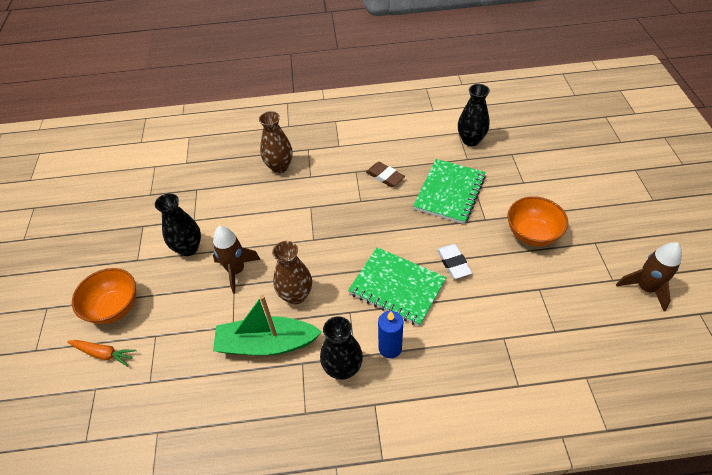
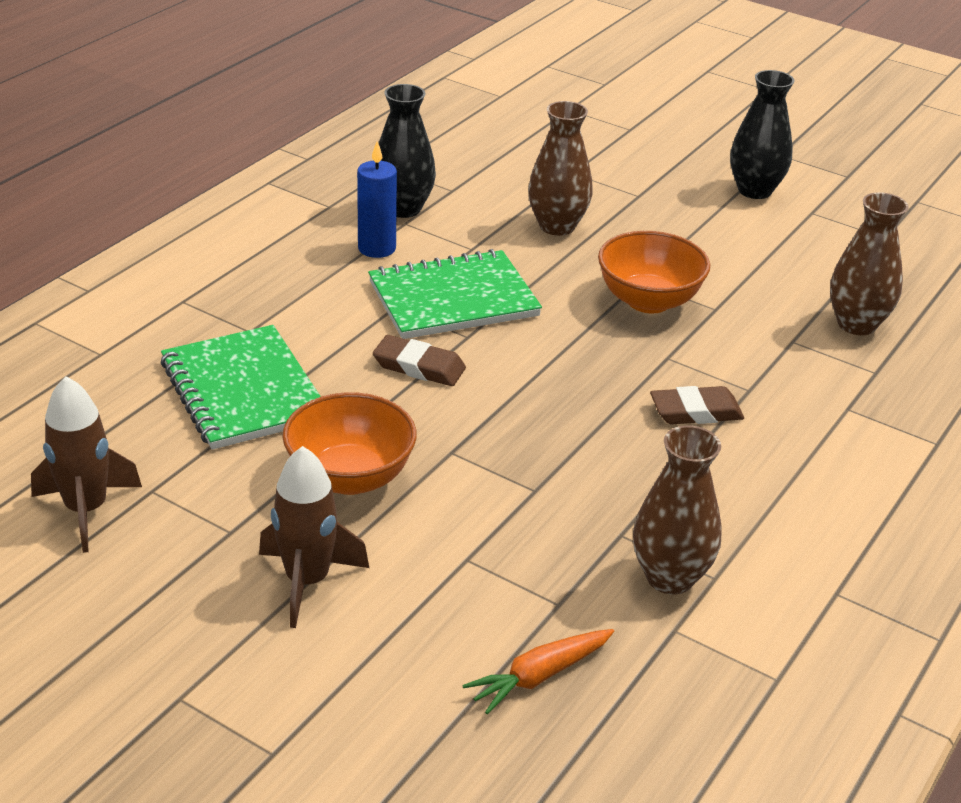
camera: 125 degrees right, 15 degrees down
(104, 354) = (646, 98): orange carrot -> orange carrot (539, 676)
(114, 307) = (711, 120): orange bowl -> orange bowl (648, 301)
(236, 271) = (662, 205): brown rocket -> brown rocket (307, 581)
(266, 344) = (513, 181): green boat -> none
(449, 192) = (563, 455): green notebook -> green notebook (243, 391)
(453, 263) = (419, 366): white eraser -> brown eraser
(470, 140) = (670, 577): black vase -> brown vase

